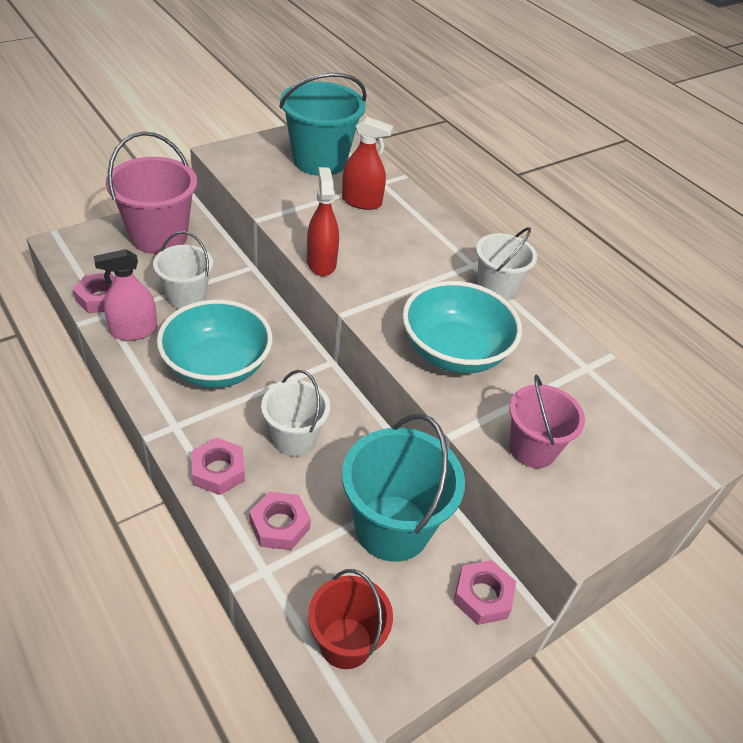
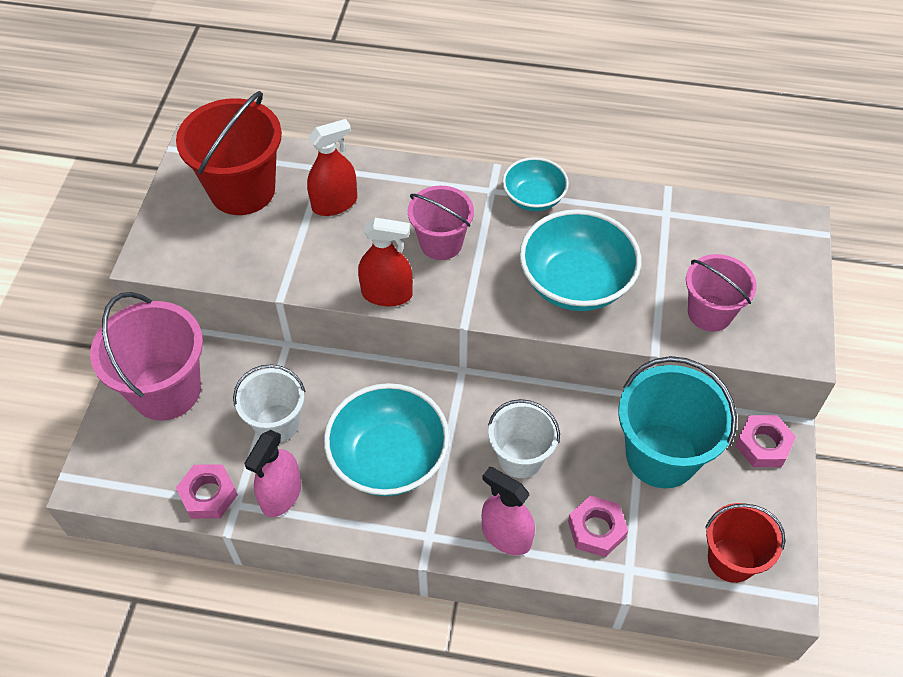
camera: 40 degrees left, 10 degrees up
(218, 471) = (506, 536): pink nut -> pink spray bottle
(319, 161) = (242, 190): turquoise bucket -> red bucket
(321, 263) = (387, 294): red spray bottle -> red spray bottle turned 150 degrees clockwise
(395, 265) = (441, 243): none -> pink bucket
(496, 288) = (533, 198): white bucket -> turquoise bowl

